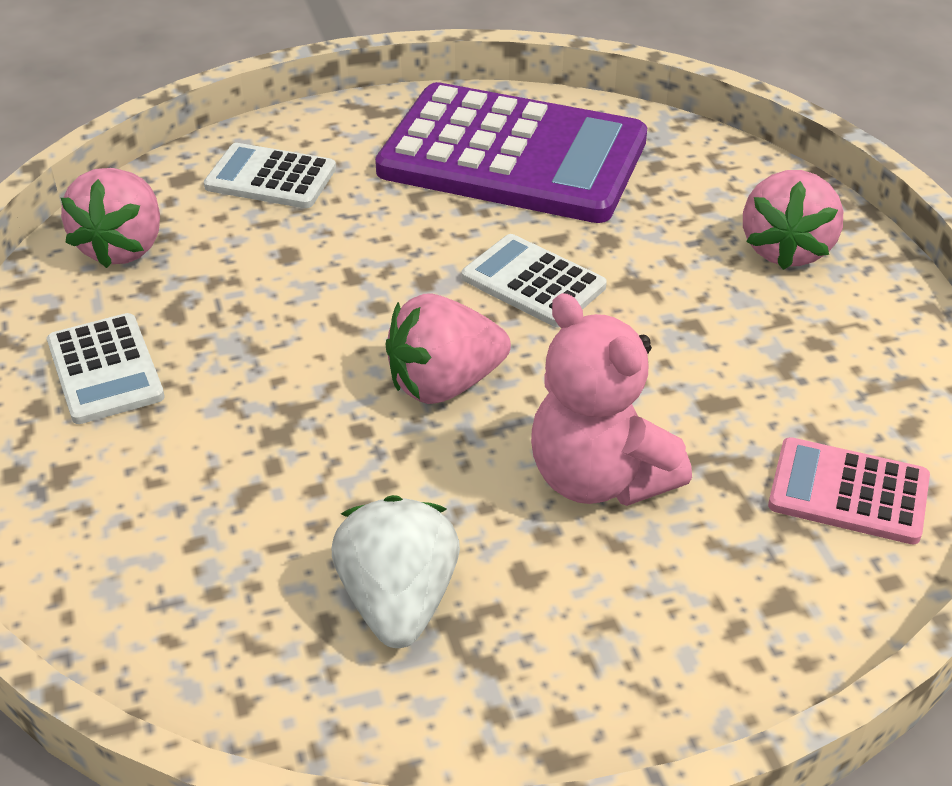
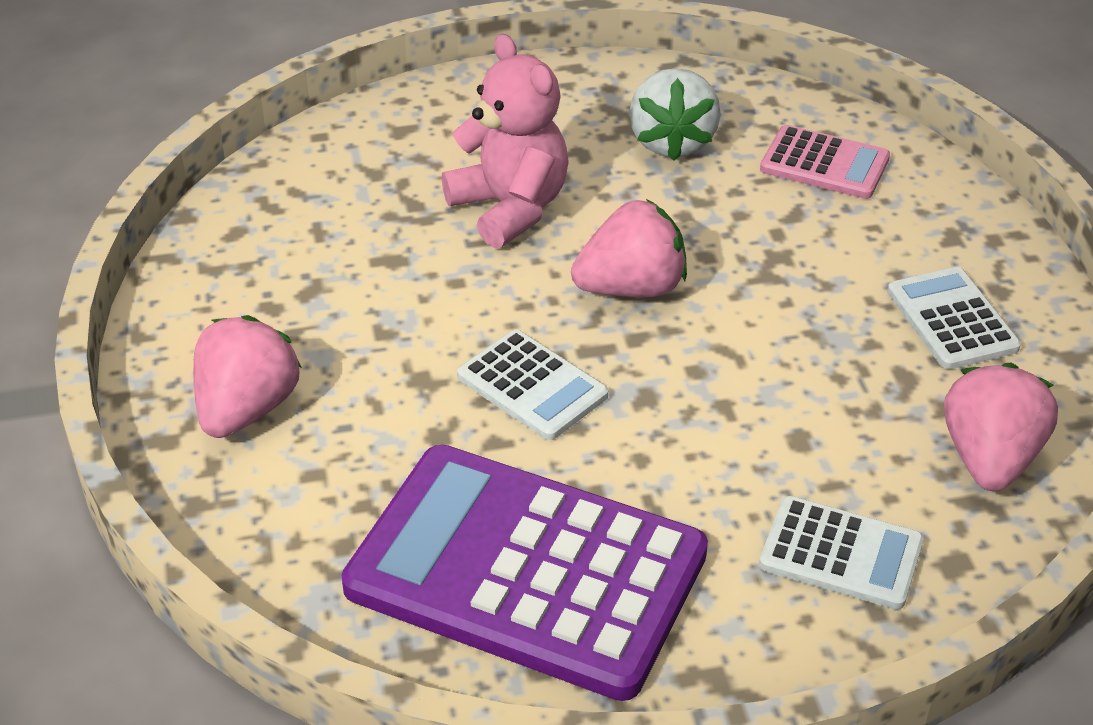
camera: 175 degrees left, 0 degrees up
(848, 492) = (317, 188): pink calculator -> pink calculator (824, 164)

